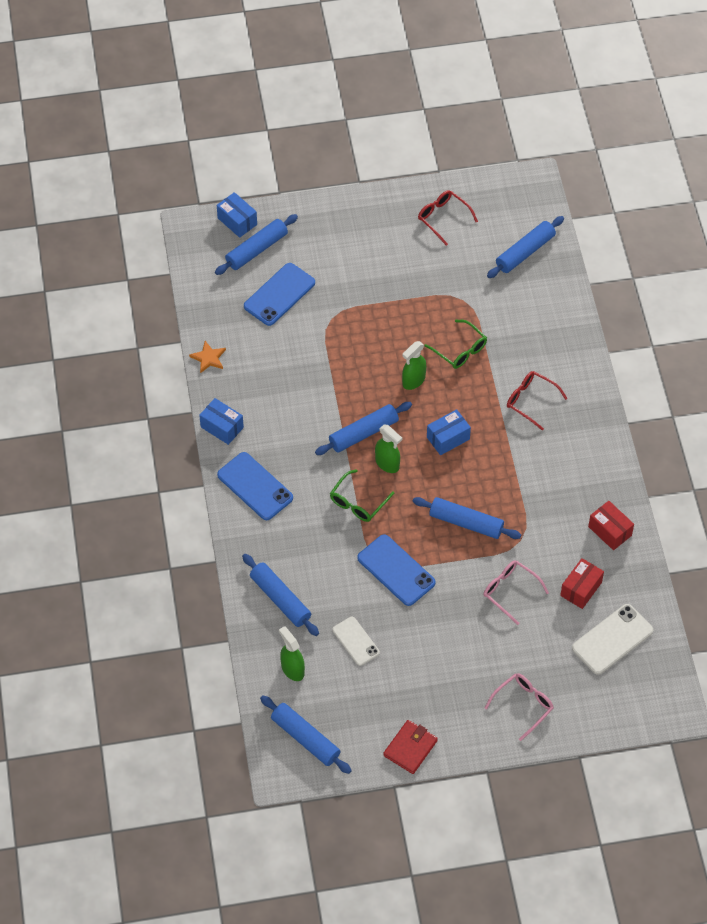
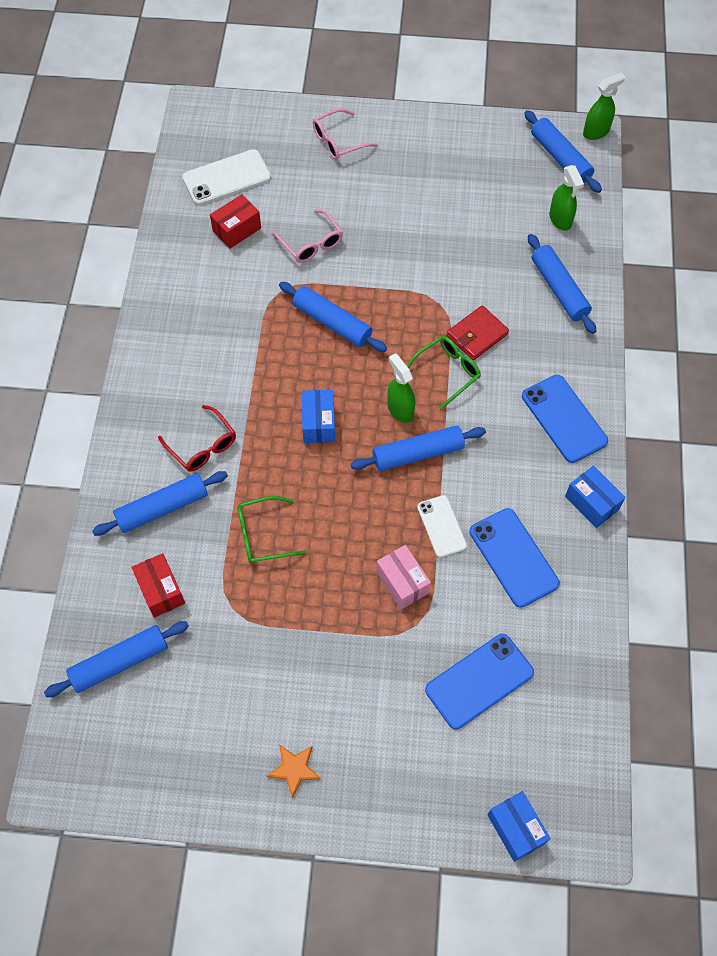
camera: 165 degrees left, 5 degrees up
(208, 358) = (594, 605): orange star -> orange star (294, 769)
(257, 250) = (496, 767): blue rolling pin -> blue rolling pin (162, 508)
(349, 342) = (402, 582): none -> pink box
(355, 641) = (488, 231): white phone -> white phone (441, 526)
(396, 570) = (425, 290): blue phone -> blue phone (513, 557)
(410, 748) = (460, 129): red wallet -> red wallet (477, 335)
(413, 381) = (336, 507): green spray bottle -> green spray bottle (596, 132)
(443, 218) = (211, 752): red glasses -> none
(448, 438) = (318, 423): blue box -> blue box turned 75 degrees counterclockwise
(460, 350) = (263, 535): green glasses -> green glasses turned 75 degrees counterclockwise
(610, 531) = (180, 279): red box -> red box (160, 590)

